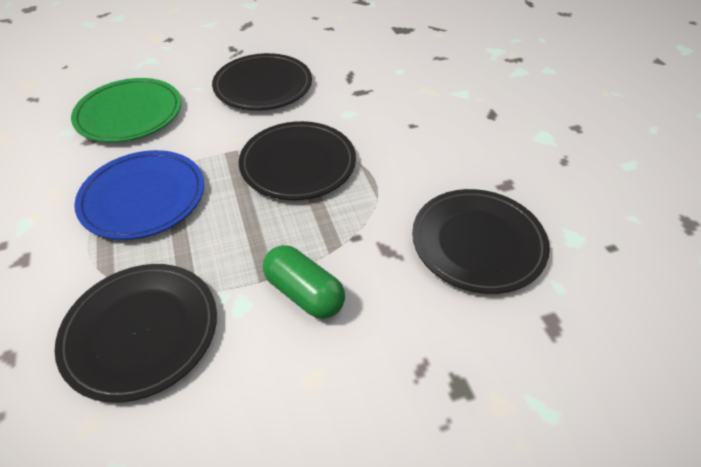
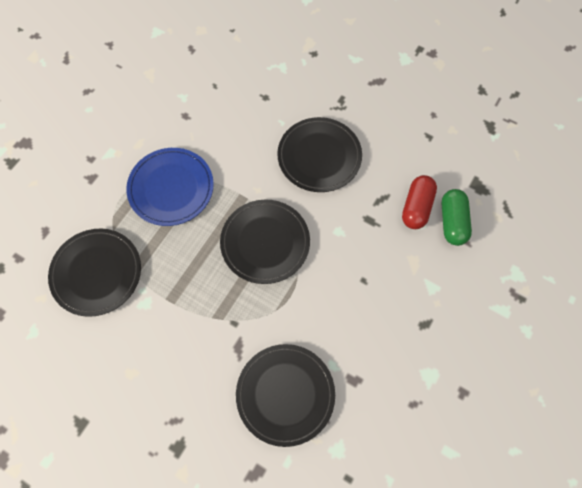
camera: 50 degrees right, 20 degrees up
(129, 114) = (225, 111): green plate -> none
(304, 293) = (175, 328): green capsule -> green capsule (452, 222)
(381, 64) = (416, 207): none -> red capsule

